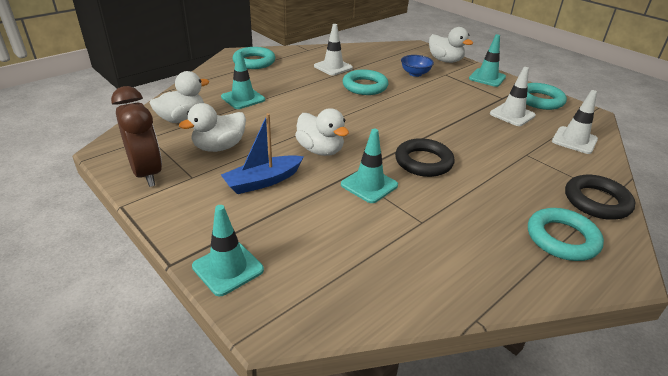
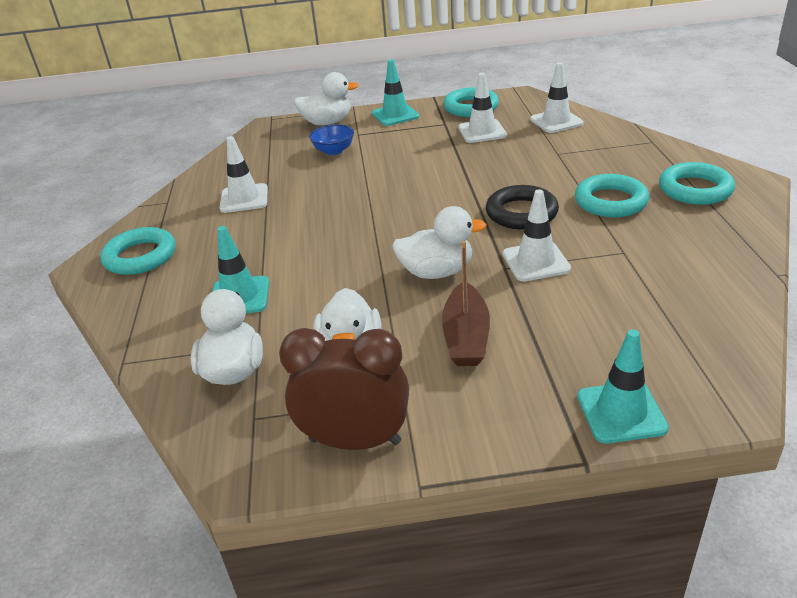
camera: 50 degrees left, 0 degrees up
(263, 181) = (466, 336): blue boat -> brown boat
(365, 86) = (322, 193): turquoise ring -> turquoise ring (610, 201)
(369, 185) = (536, 262): turquoise traffic cone -> white traffic cone
(596, 201) = (655, 152): black ring -> none

